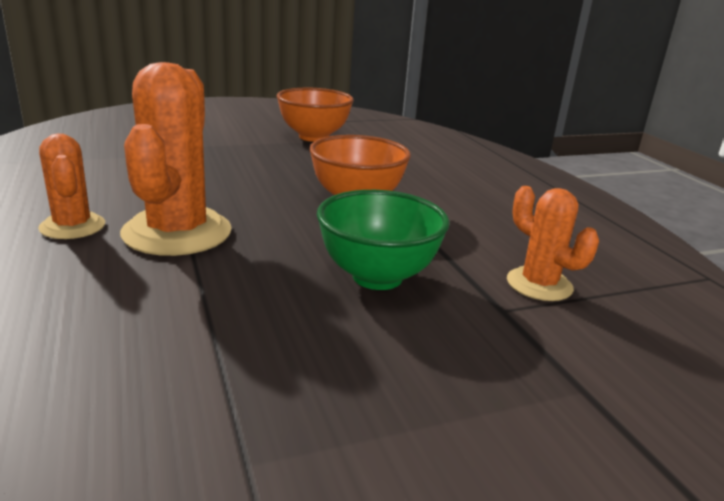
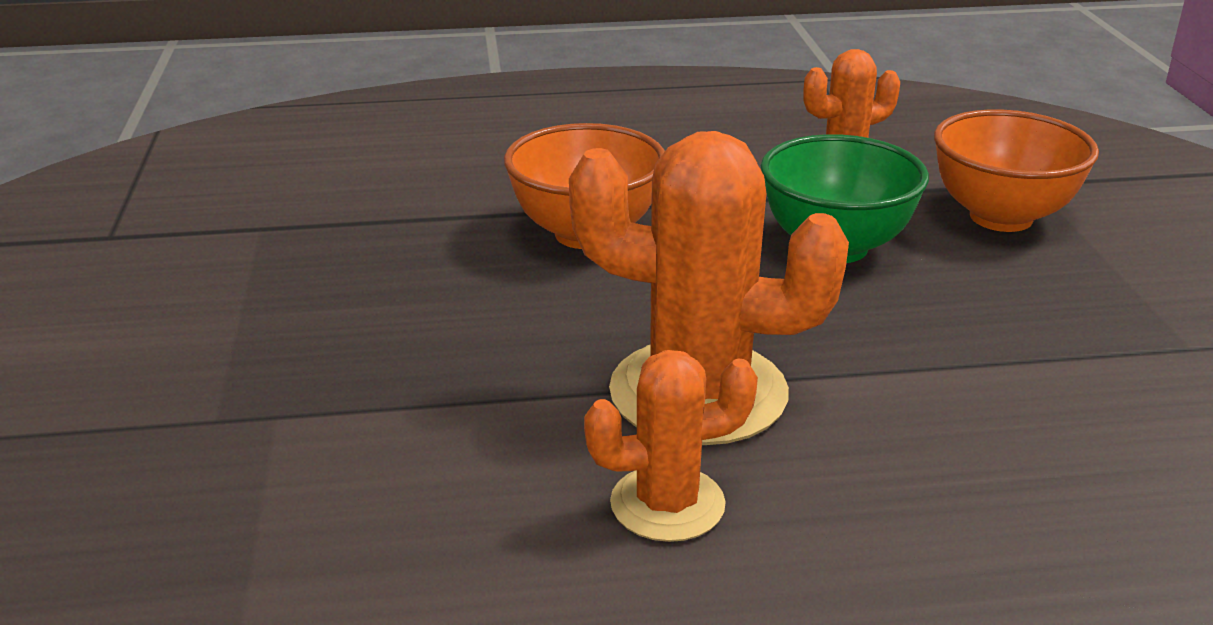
camera: 75 degrees left, 5 degrees up
(314, 137) = (231, 240): orange bowl -> orange bowl (1001, 217)

